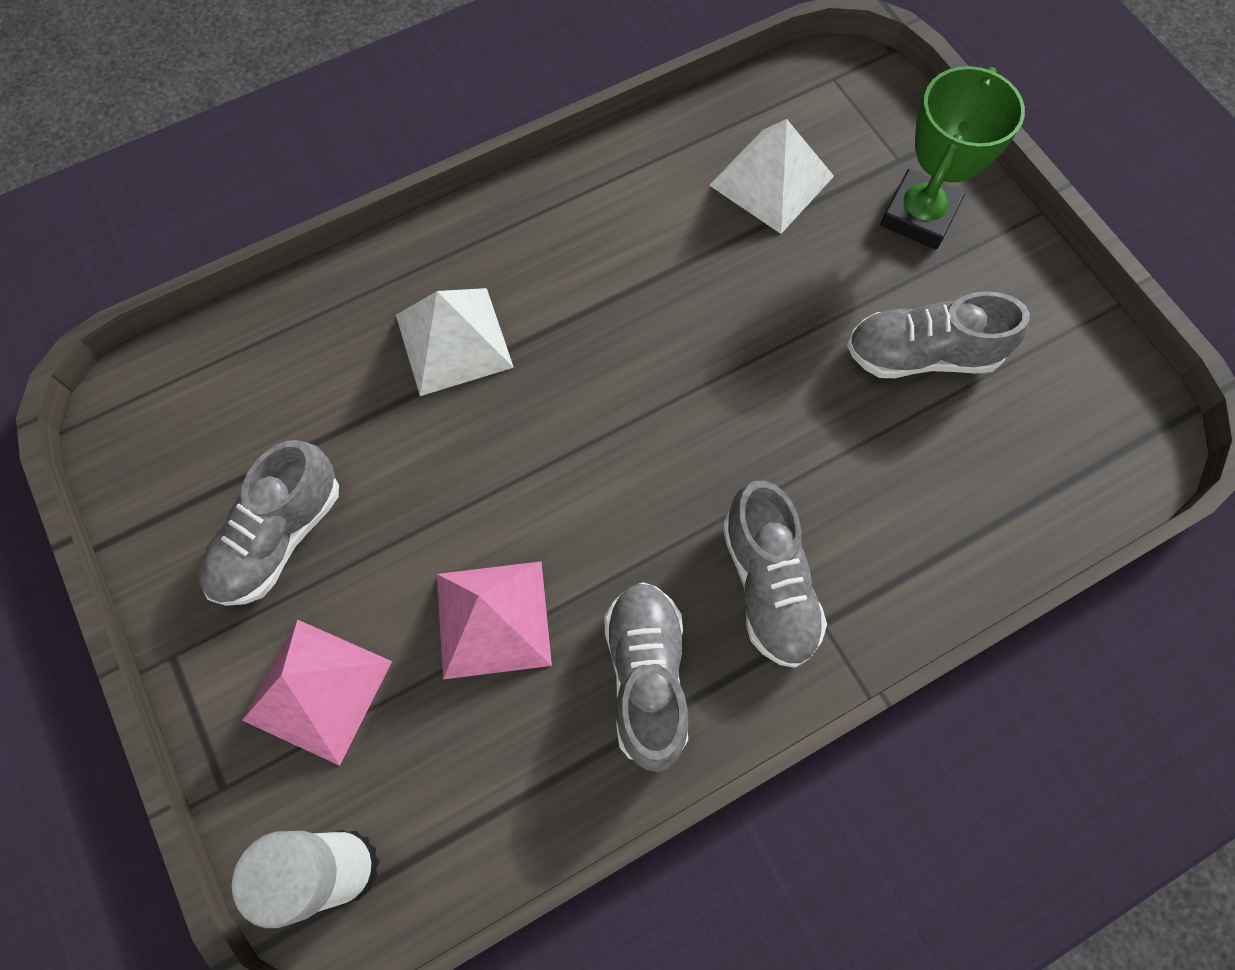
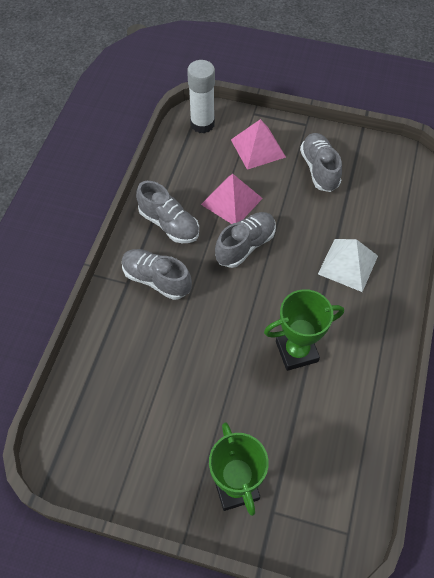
camera: 135 degrees right, 10 degrees down
(672, 293) = (296, 351): none -> green trophy
(771, 180) = (314, 442): white pyramid -> none
(922, 354) = (176, 415): grey shoe -> grey shoe (245, 246)

